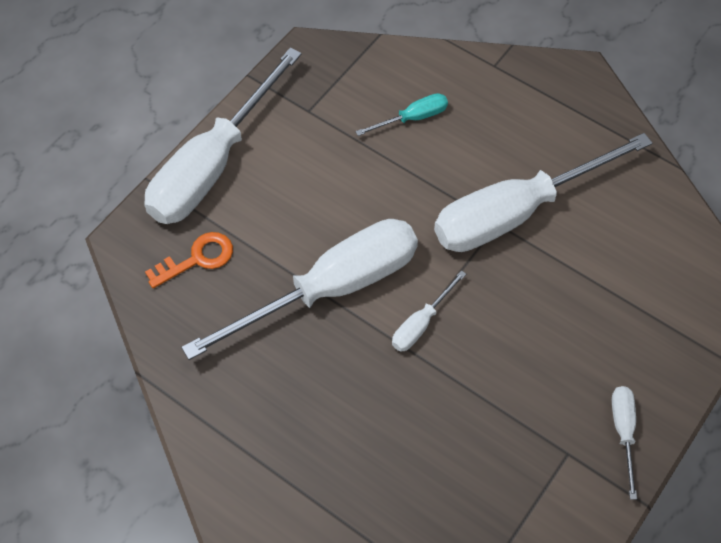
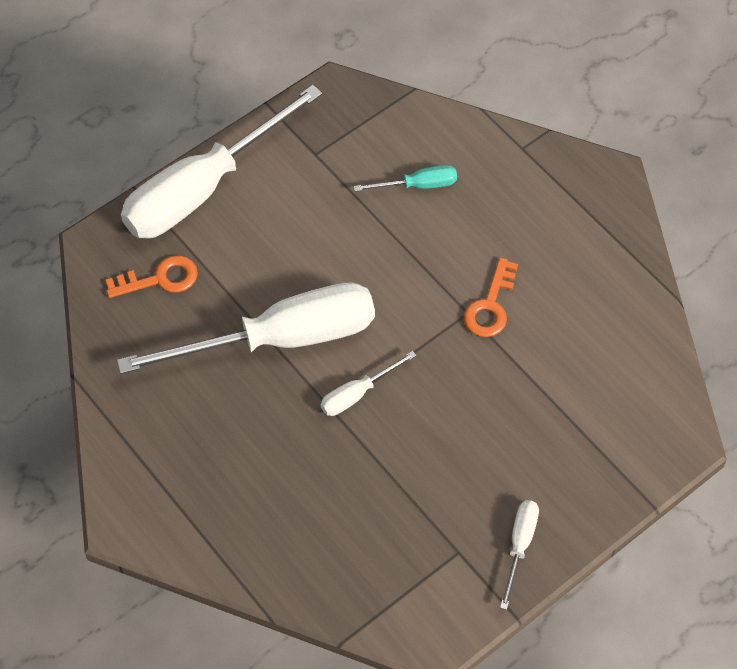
camera: 15 degrees right, 0 degrees up
(516, 212) = (490, 306): white screwdriver -> orange key

